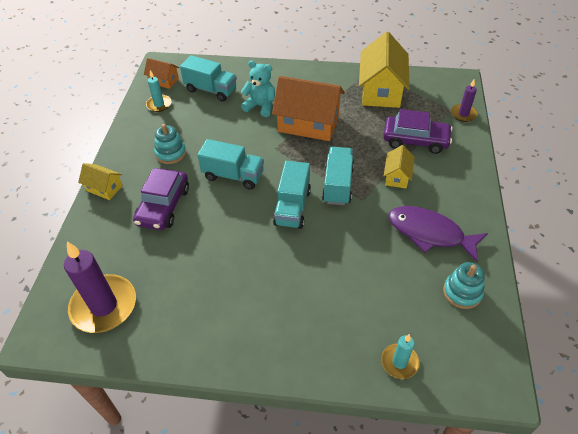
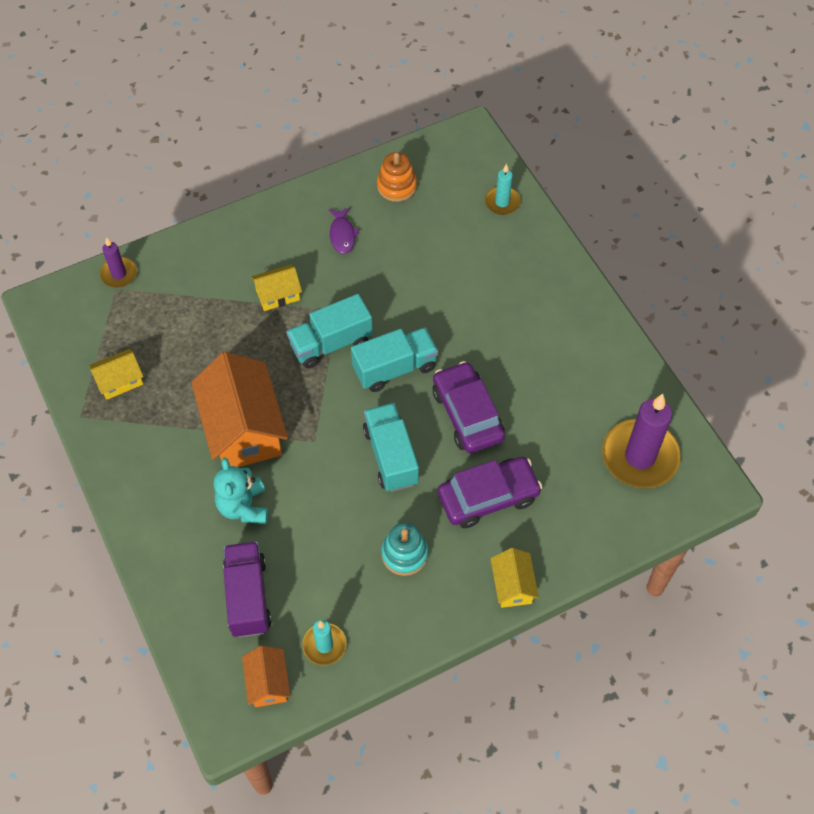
camera: 125 degrees left, 10 degrees up
(211, 90) = (248, 597): turquoise truck -> purple truck
(381, 90) = (120, 381): yellow house -> yellow house, size x0.50
(415, 140) = (202, 302): purple car -> purple car (467, 414)
(429, 233) = (342, 235): purple fish -> purple fish, size x0.52
(462, 292) = (396, 186): turquoise stacking toy -> orange stacking toy

